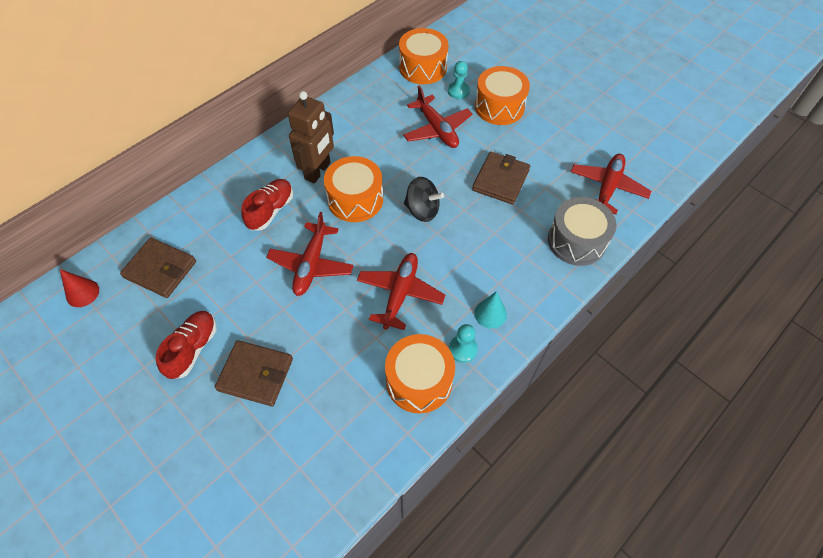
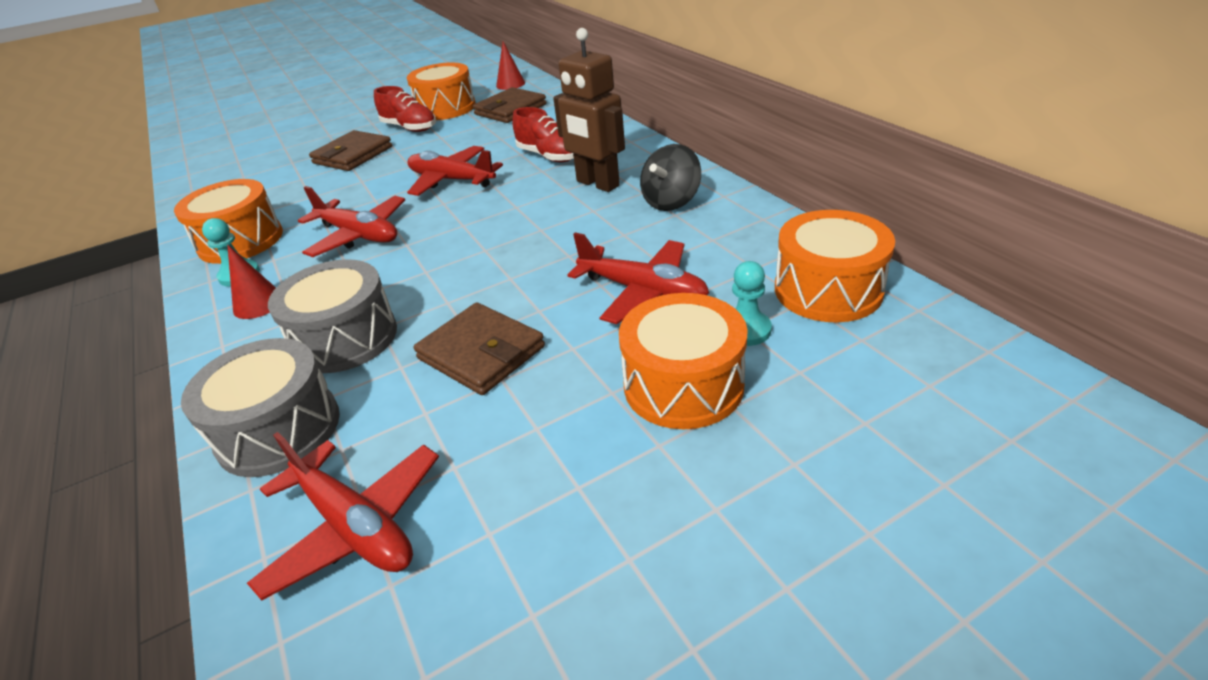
camera: 110 degrees right, 20 degrees down
(355, 199) = (531, 209): orange drum -> orange drum (446, 108)
(422, 210) = (474, 261): black spinning top -> black spinning top (671, 202)
(437, 129) = (642, 291): red plane -> red plane turned 135 degrees counterclockwise
(490, 314) = (258, 304): turquoise cone -> red cone
(507, 245) = (345, 338): none -> grey drum

